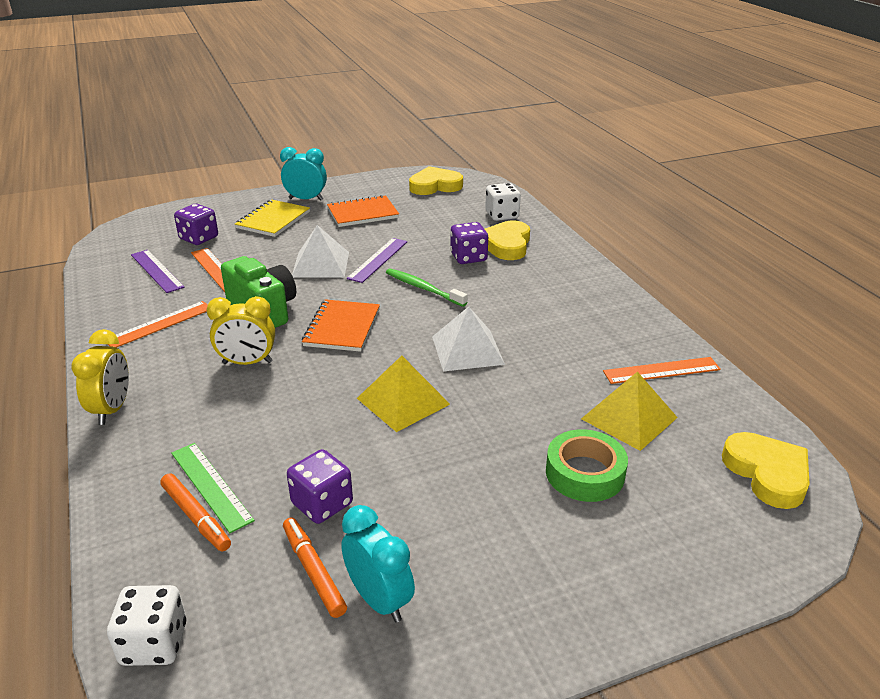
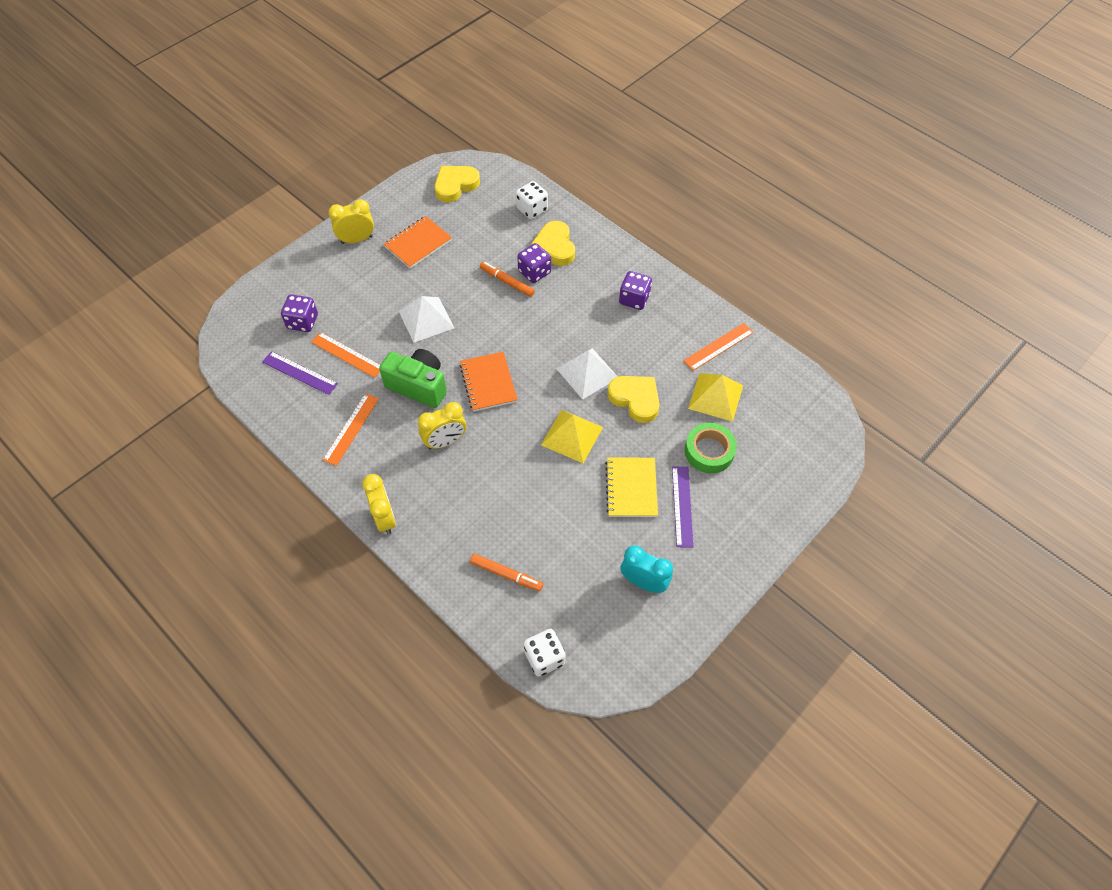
camera: 25 degrees left, 25 degrees up
(211, 485) = (498, 549): green ruler -> none
(273, 220) = (348, 277): yellow notebook -> yellow notebook (631, 488)
(306, 199) = (356, 240): turquoise clock -> yellow clock
(313, 571) = (598, 580): orange marker -> orange marker (507, 282)
(322, 504) = (573, 535): purple dice -> purple dice (634, 299)
(378, 260) = (467, 298): purple ruler -> purple ruler (682, 506)
(423, 288) = (521, 320): green toothbrush -> none
(767, 473) = (807, 411): yellow heart -> yellow heart (635, 399)

